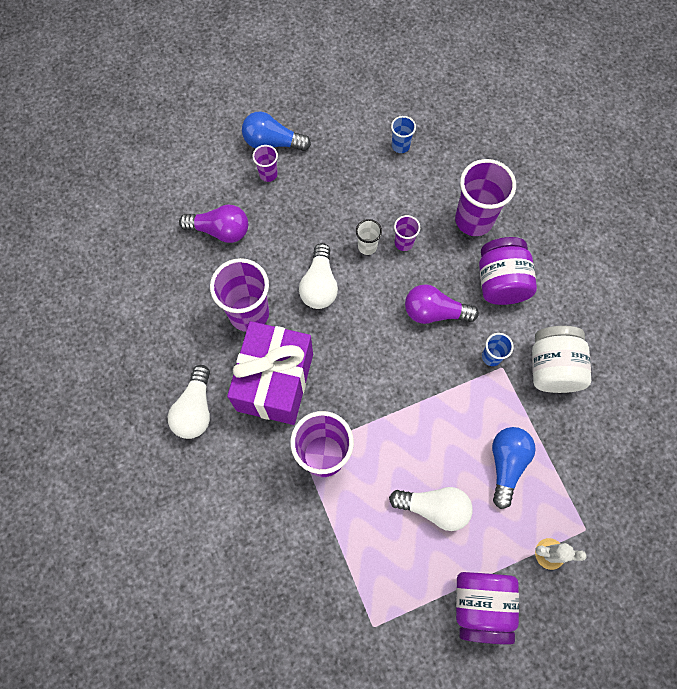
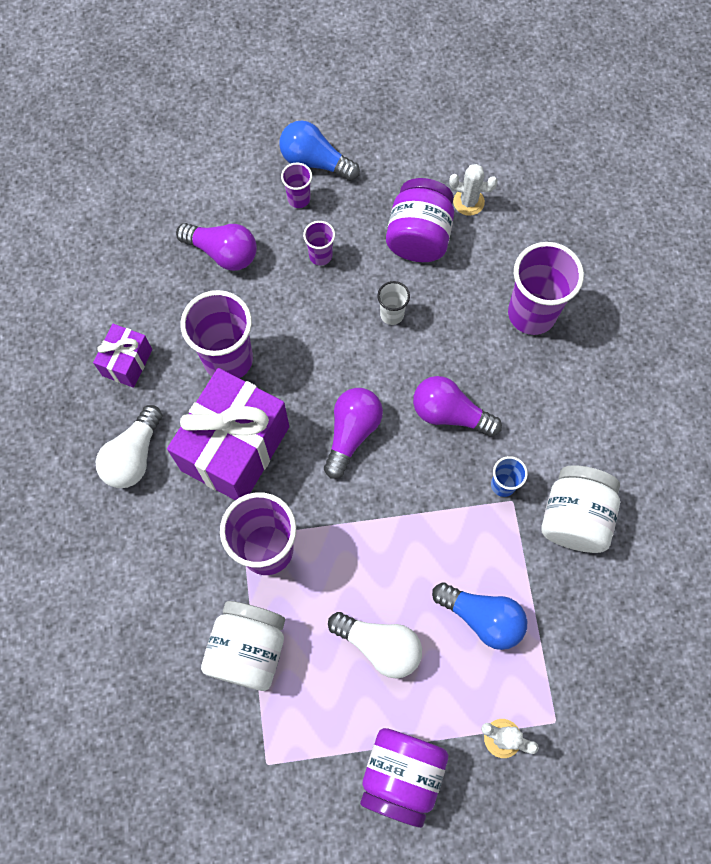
camera: 15 degrees right, 0 degrees up
(168, 336) = (127, 362): none -> purple gift
(319, 285) = (321, 347): white light bulb -> none
(332, 539) = (248, 649): none -> white jar
(363, 346) = (352, 433): none -> purple light bulb
(400, 146) = (468, 202): blue cup -> white cactus
(404, 243) = (437, 321): purple cup -> purple cup (320, 255)
(501, 282) = (542, 397): purple jar -> purple jar (419, 236)
(506, 464) = (482, 617): blue light bulb -> blue light bulb turned 90 degrees clockwise

